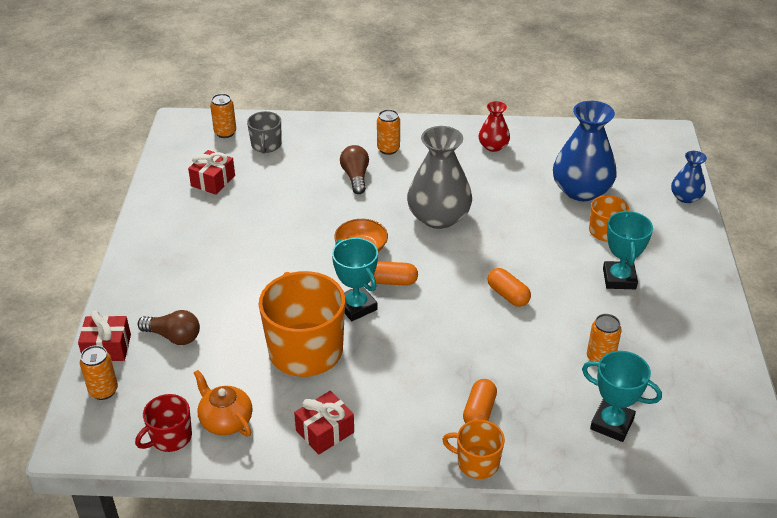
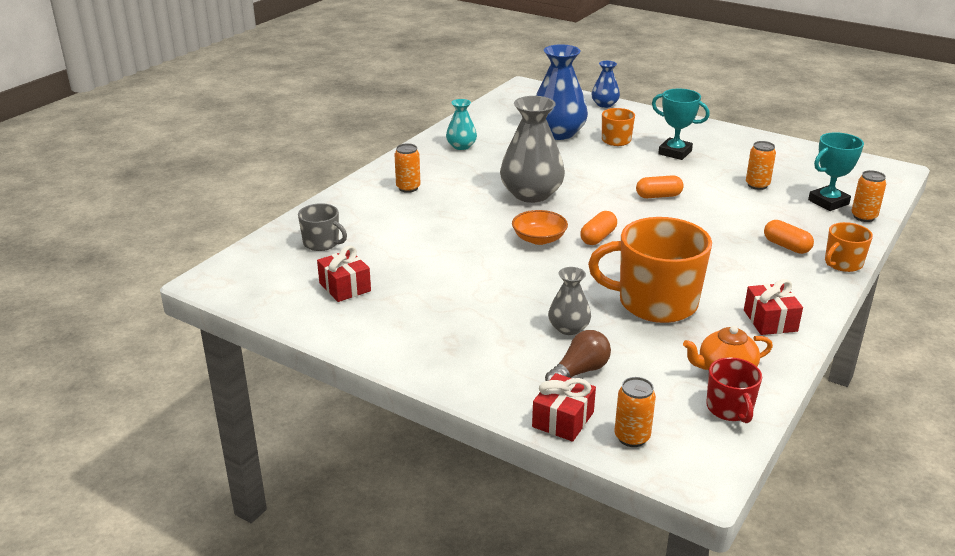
camera: 60 degrees left, 10 degrees down
(225, 133) = (268, 259): orange can -> orange can (863, 217)
(231, 311) = (568, 328): none -> grey vase
(355, 177) = (431, 213): brown light bulb -> none
(356, 306) = (617, 262): turquoise trophy -> none
(493, 146) = (461, 146): red vase -> turquoise vase

